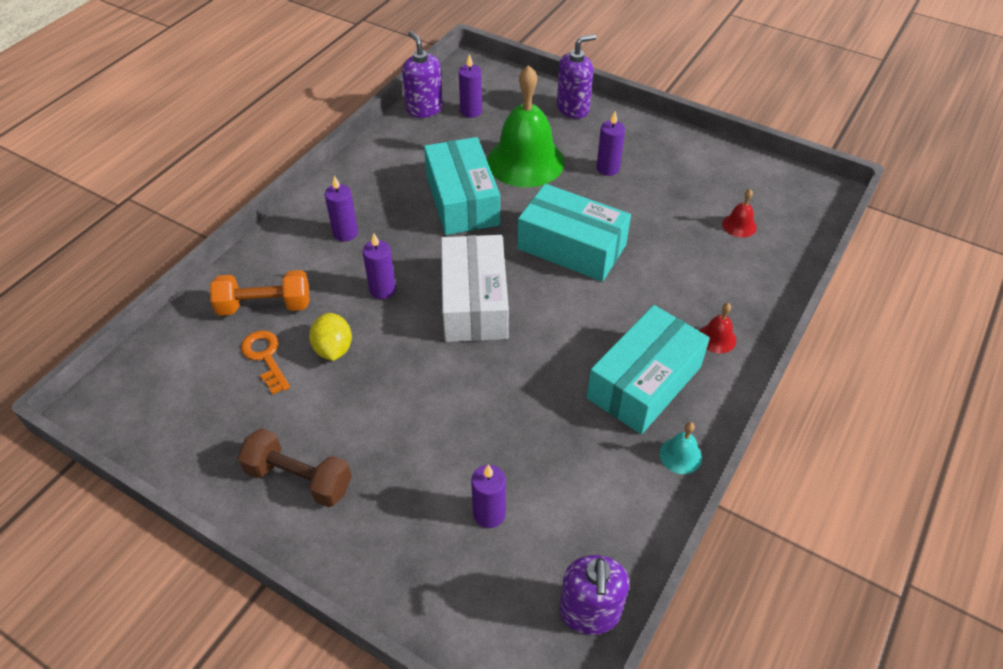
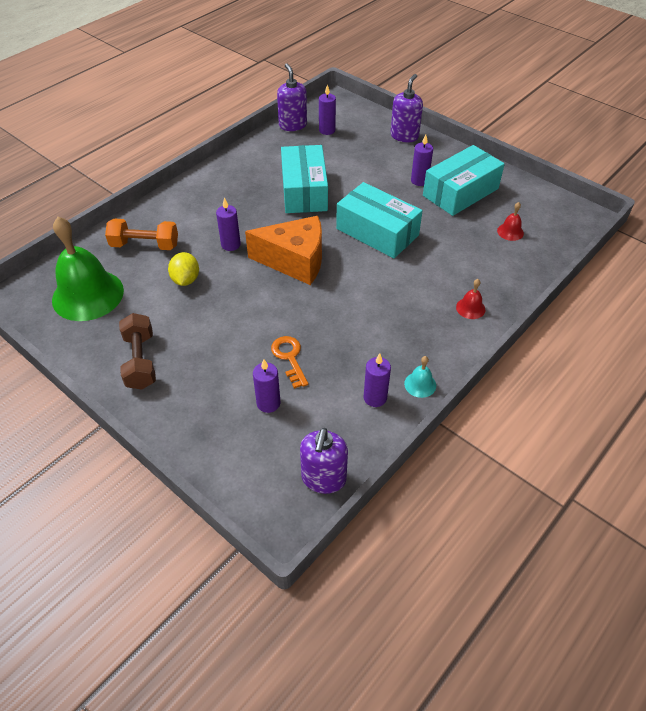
camera: 10 degrees right, 0 degrees up
(265, 357) = (137, 279): orange key -> orange key (289, 358)
(299, 479) = (140, 361): brown dumbbell -> brown dumbbell turned 45 degrees clockwise
(345, 233) = (214, 203): purple candle -> purple candle (375, 398)
(474, 302) = (295, 261): white box -> orange cheese
(525, 161) = (358, 169): green bell -> green bell (88, 295)
(573, 108) = (404, 136): purple soap dispenser -> purple soap dispenser turned 45 degrees counterclockwise
(644, 382) = (406, 331): turquoise box -> turquoise box (460, 192)

